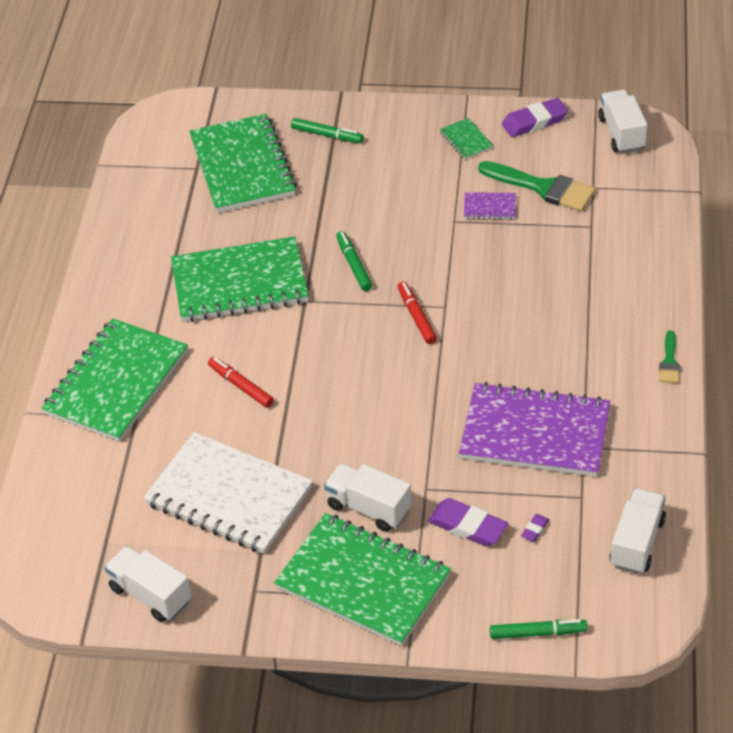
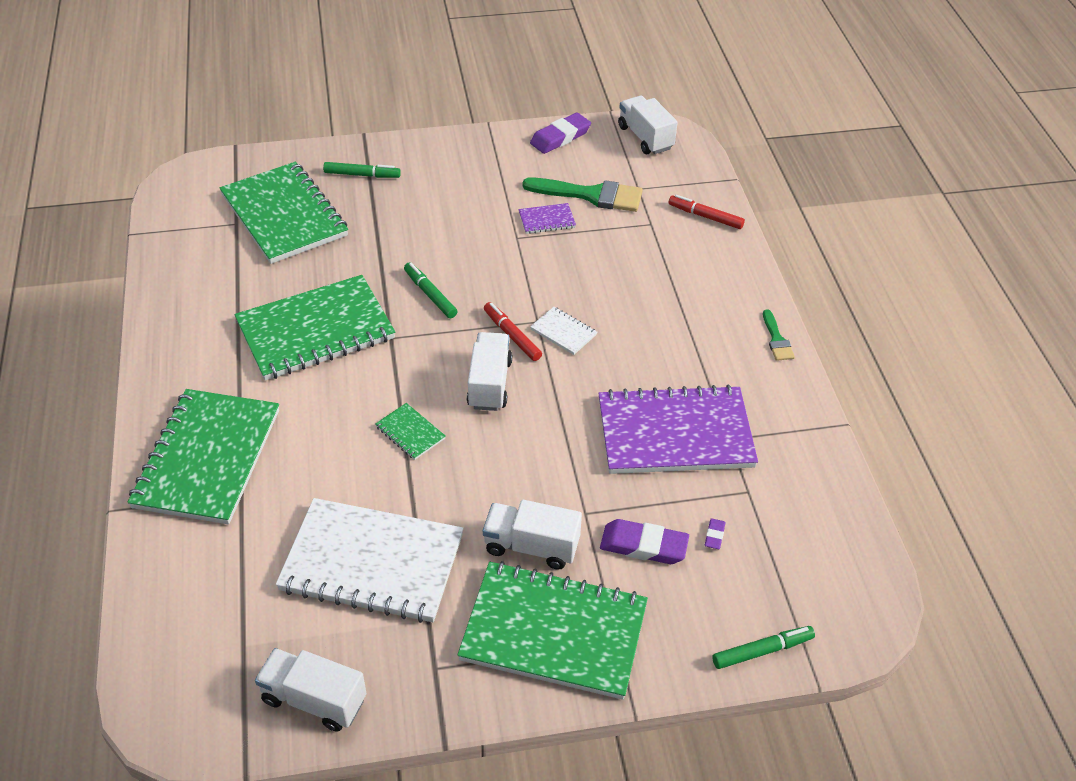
camera: 20 degrees left, 0 degrees up
(240, 386) = (349, 438): red marker -> red marker (705, 217)
(466, 140) = (501, 162): green notebook -> green notebook (410, 433)
(466, 321) = (563, 332): none -> white notebook
(637, 543) = (822, 529): white truck -> white truck (489, 384)

